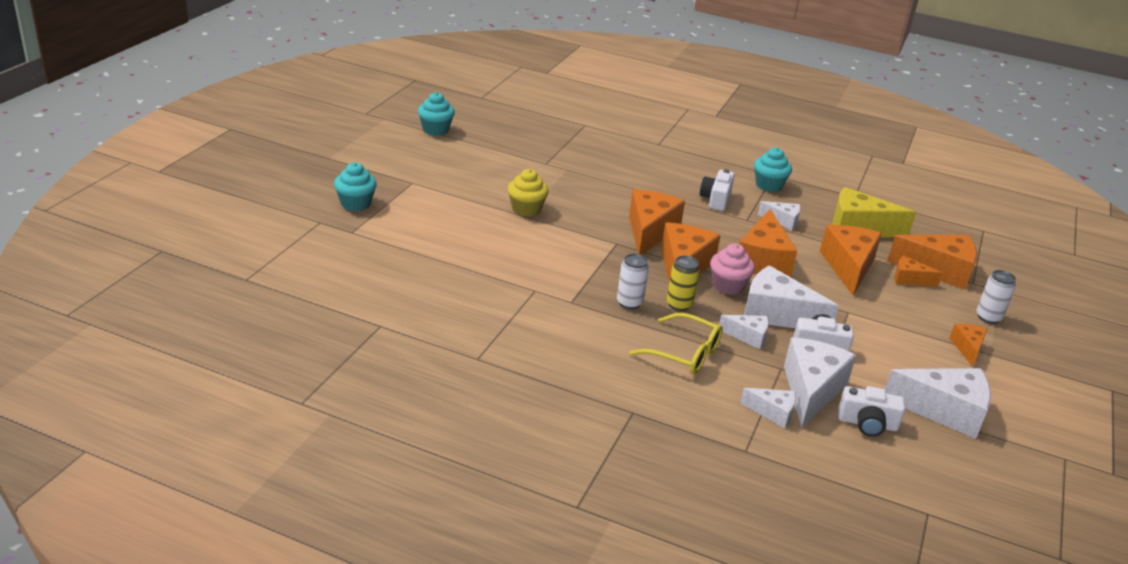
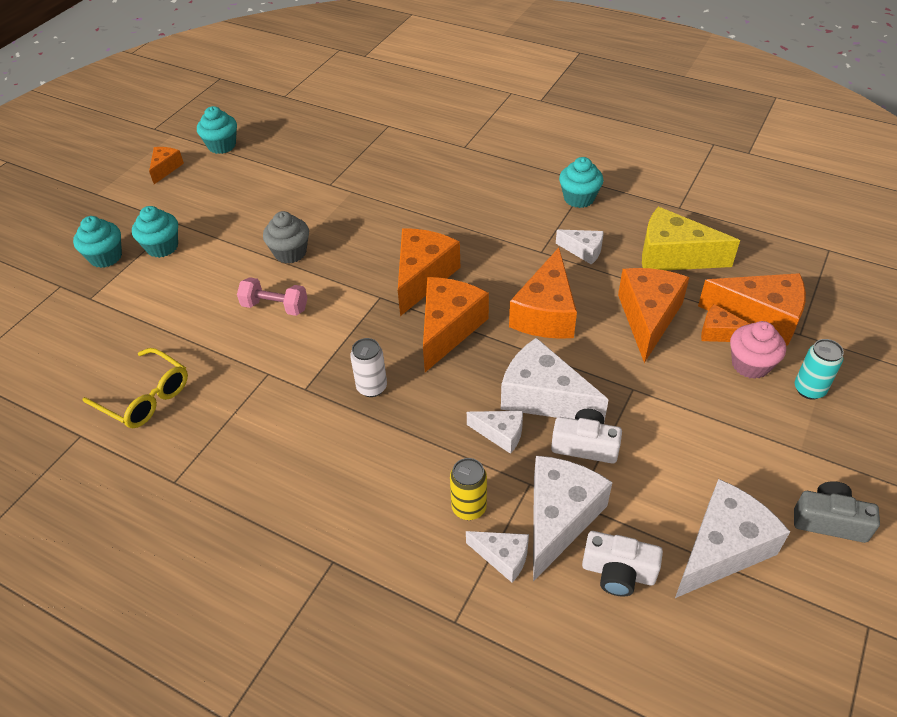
camera: 10 degrees right, 15 degrees up
(406, 199) = (162, 247): none -> turquoise cupcake
(525, 246) = (275, 307): none -> pink dumbbell
(526, 209) = (290, 253): yellow cupcake -> grey cupcake
(679, 304) = (429, 387): yellow can -> yellow can (469, 508)
(685, 353) = (418, 464): yellow glasses -> yellow glasses (145, 397)
(716, 199) = (511, 223): white camera -> none
(728, 286) = (495, 355): pink cupcake -> pink cupcake (750, 364)
(944, 411) = (722, 548): white cheese -> white cheese turned 60 degrees counterclockwise
(967, 348) = (772, 442): orange cheese -> orange cheese (166, 168)
(988, 317) = (809, 389): white can -> turquoise can
(1022, 397) = (829, 521): none -> grey camera

